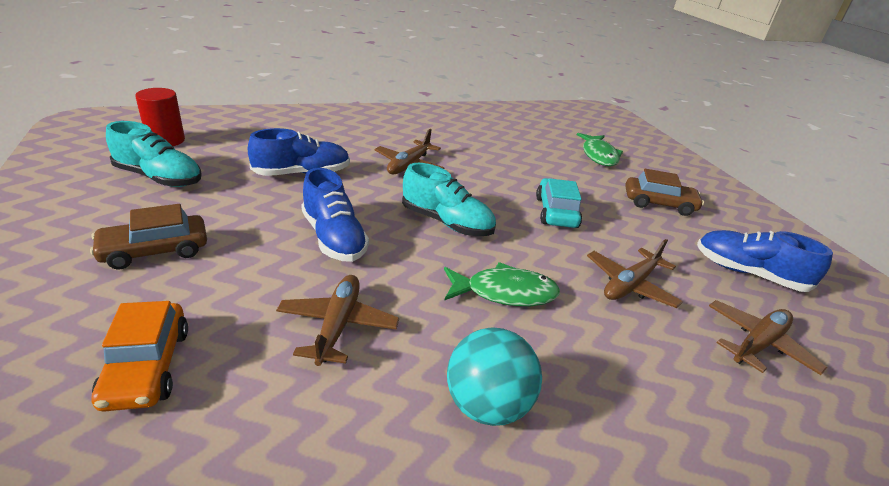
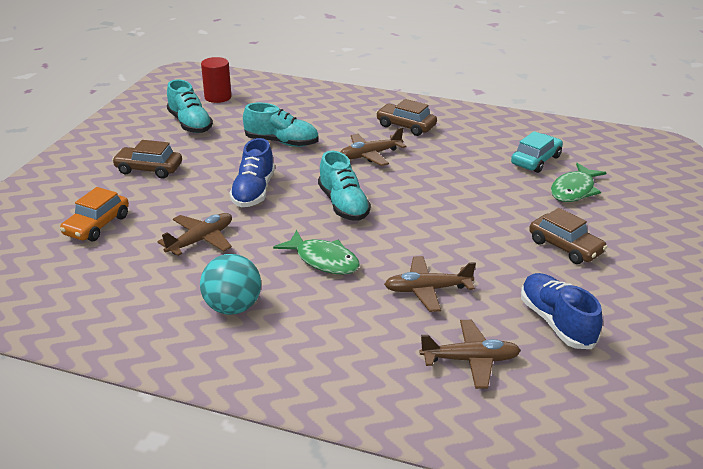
camera: 40 degrees right, 0 degrees up
(302, 173) = (281, 142): blue shoe -> turquoise shoe
(407, 132) = (405, 126): none -> brown car
(556, 212) = (446, 224): turquoise car -> turquoise car (535, 160)

